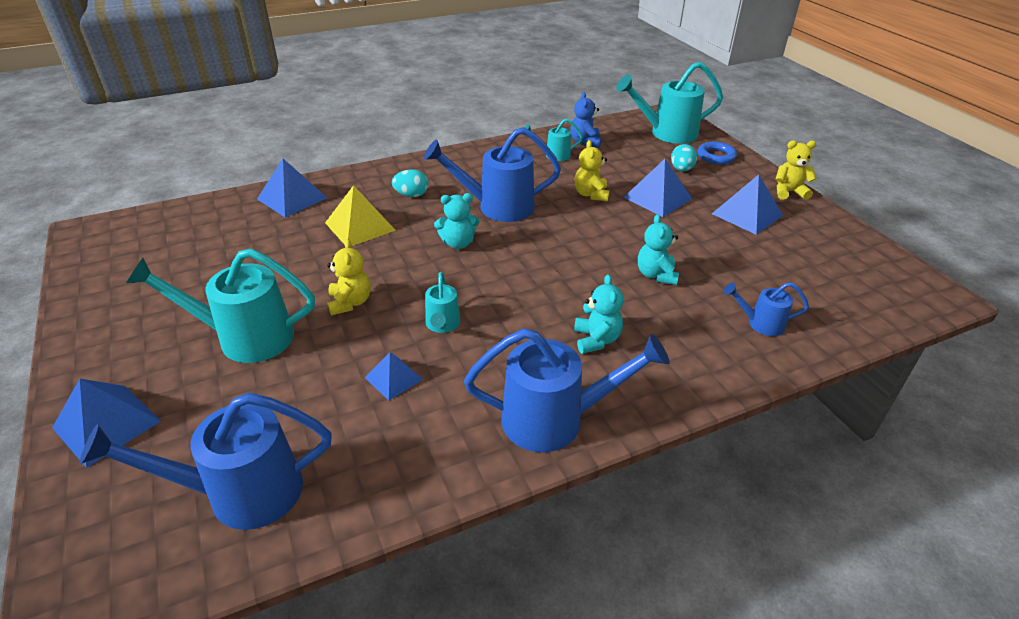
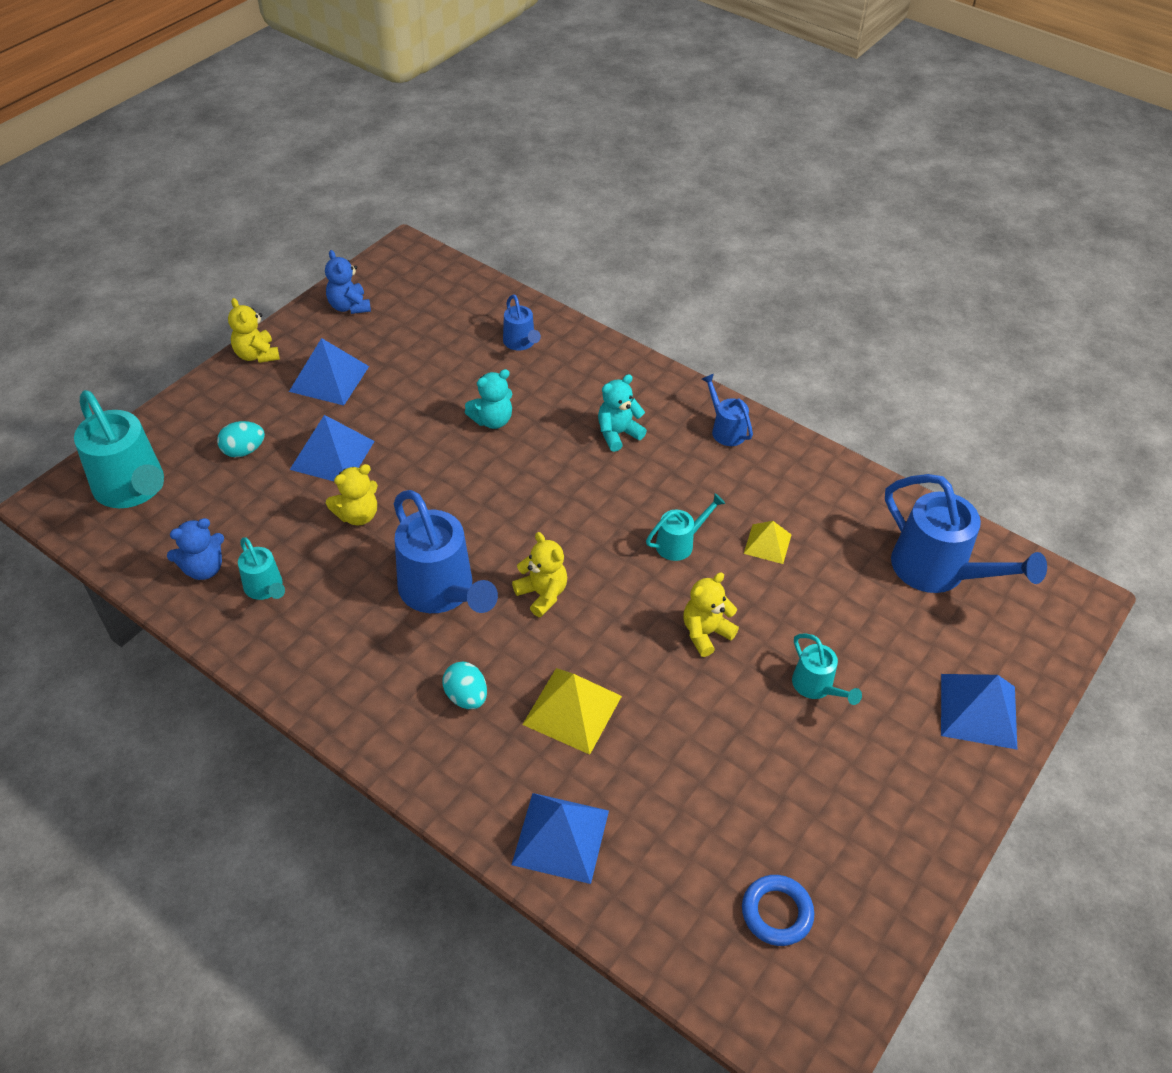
camera: 120 degrees left, 10 degrees up
(245, 337) = (816, 687): turquoise watering can -> turquoise watering can, size x0.51
(393, 378) = (767, 544): blue pyramid -> yellow pyramid
(458, 243) = (542, 594): turquoise teddy bear -> yellow teddy bear
(555, 419) = (725, 429): blue watering can -> blue watering can, size x0.51
(716, 156) = (188, 427): blue ring -> blue ring (776, 912)
(846, 244) = (349, 306): none -> blue teddy bear

